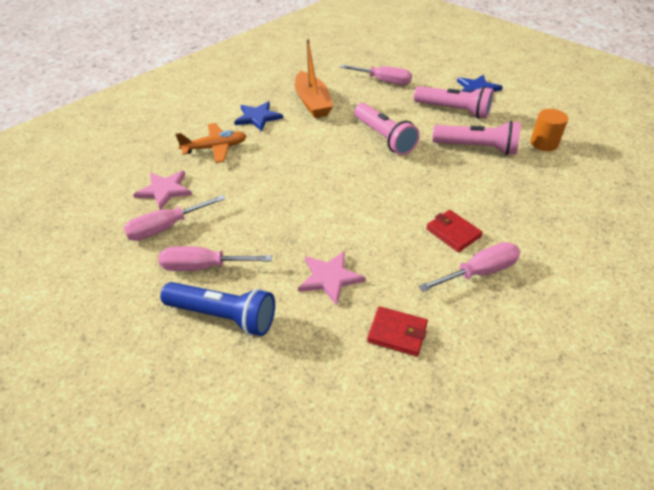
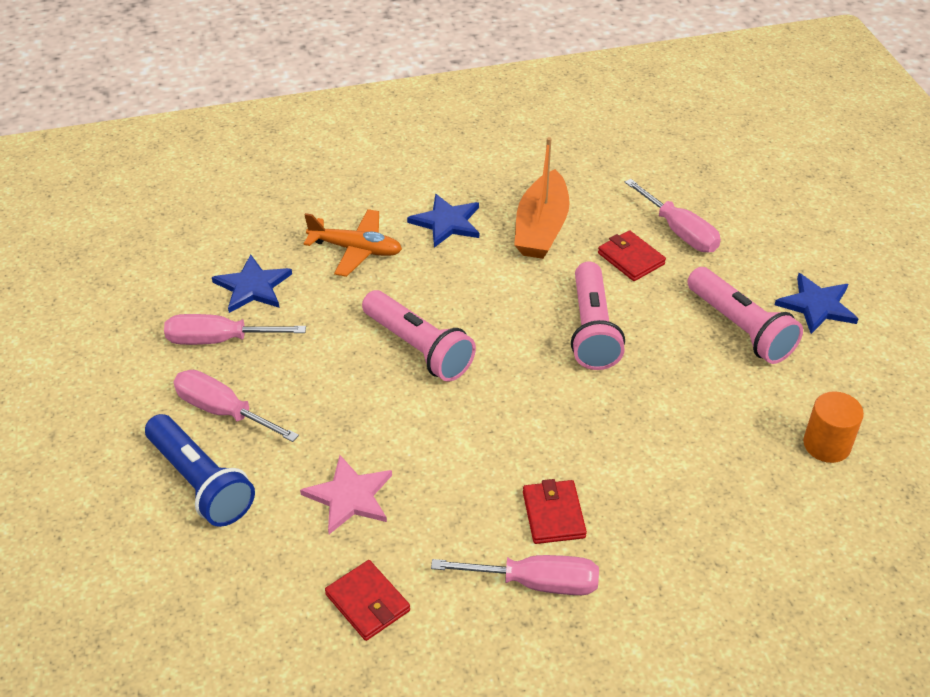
camera: 30 degrees right, 0 degrees up
(164, 190) = (253, 287): pink star -> blue star
(372, 100) = (631, 259): none -> red wallet
(477, 148) = (713, 406): pink flashlight -> pink flashlight (418, 348)

